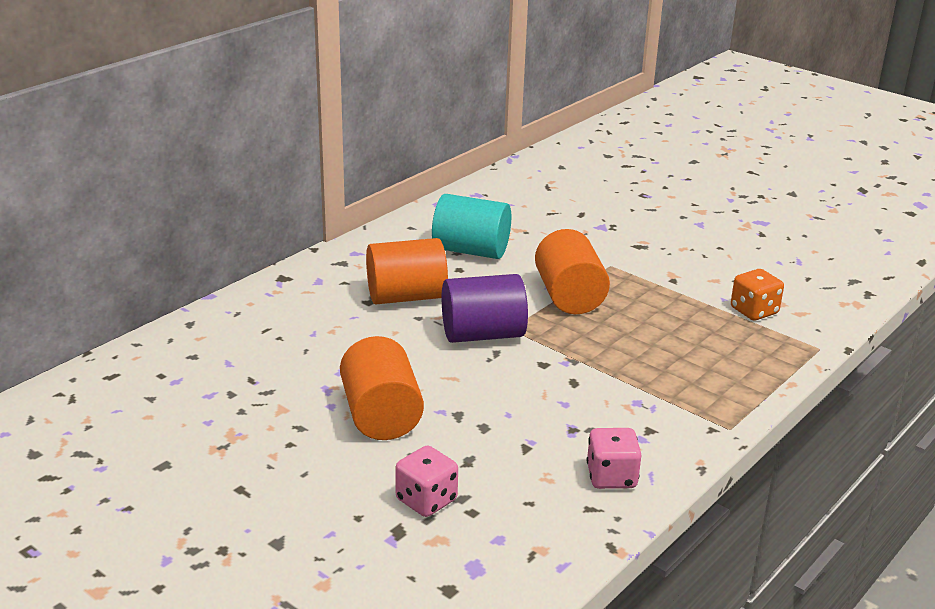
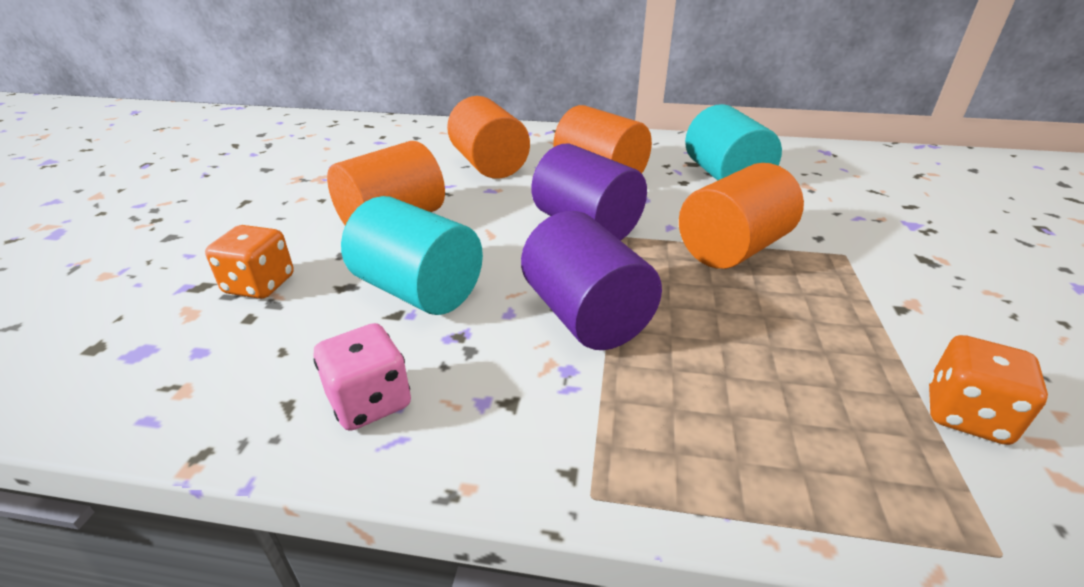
camera: 60 degrees right, 5 degrees up
(320, 338) = (489, 165): none -> orange cylinder
(426, 500) = (259, 285): pink dice -> orange dice
(504, 430) = (418, 290): none -> turquoise cylinder
(593, 377) = (586, 316): none -> purple cylinder

